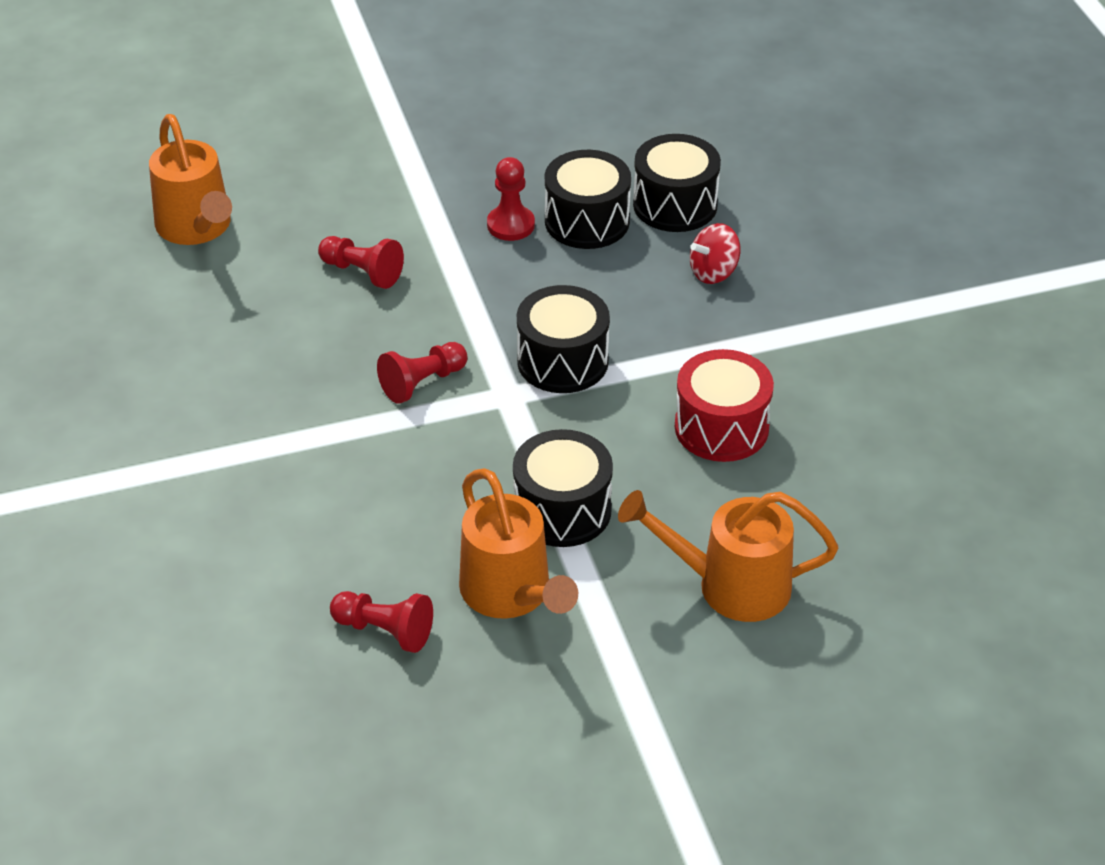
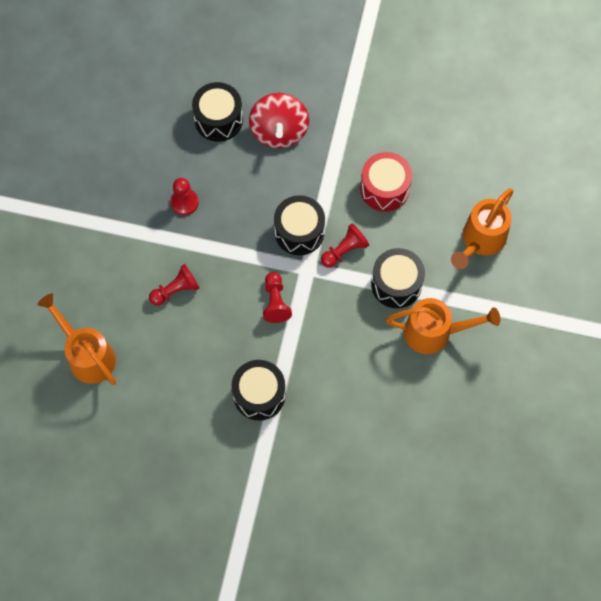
camera: 60 degrees left, 25 degrees up
(197, 228) = (87, 355): orange watering can -> orange watering can turned 135 degrees counterclockwise
(384, 631) = (426, 396): red pawn -> red pawn (344, 250)
(587, 221) = (204, 166): black drum -> black drum (259, 395)
(713, 272) = (279, 131): red spinning top -> red spinning top, size x1.73

